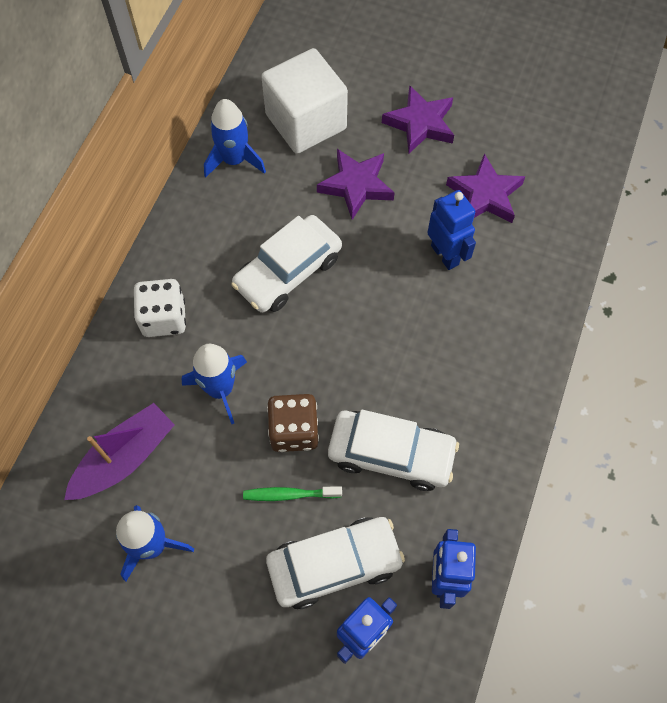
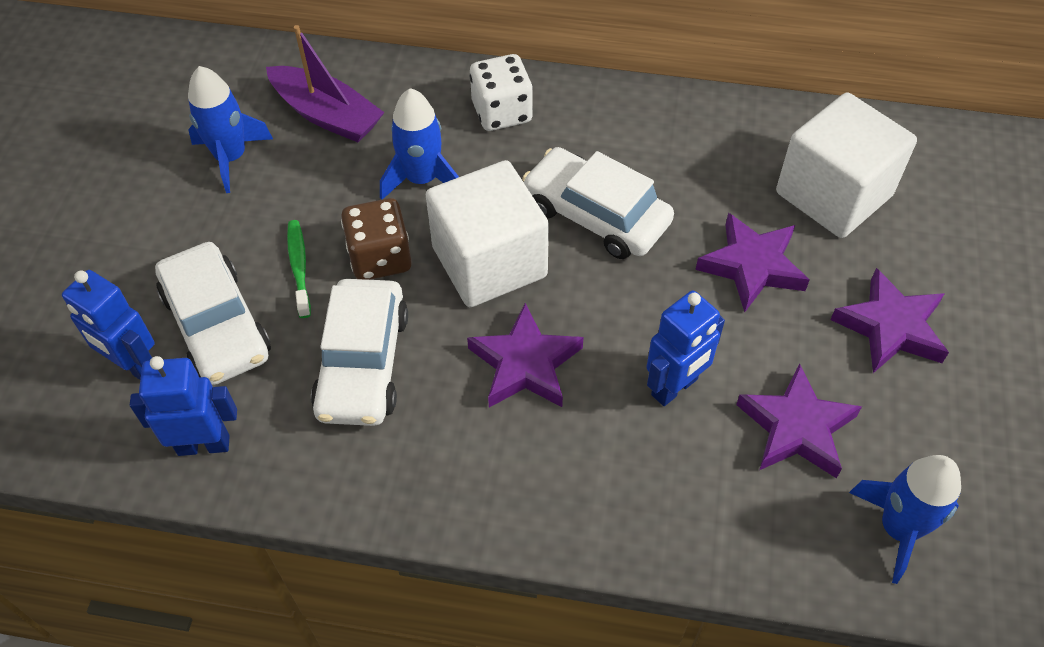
camera: 80 degrees right, 10 degrees down
(234, 160) = (742, 133): blue rocket -> blue rocket (898, 529)
(315, 352) = (489, 262): none -> white cube
(411, 343) = (525, 364): none -> purple star

